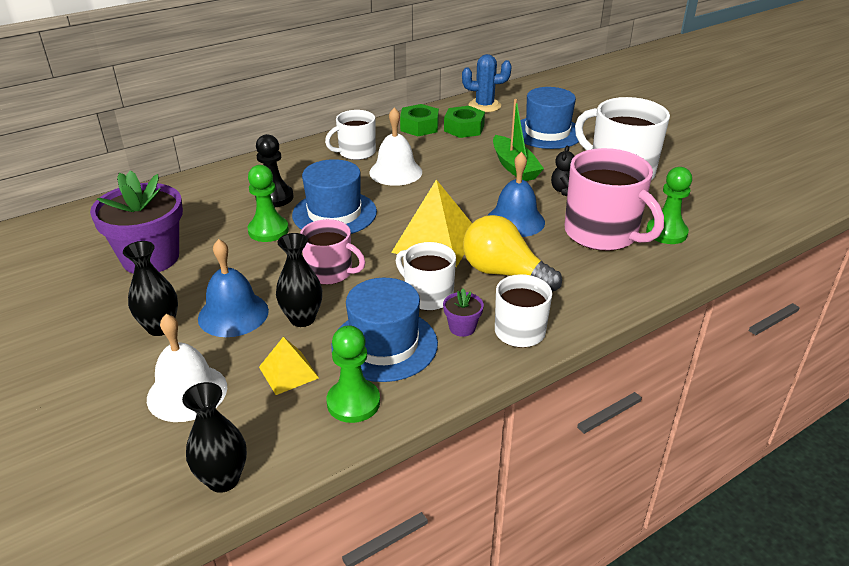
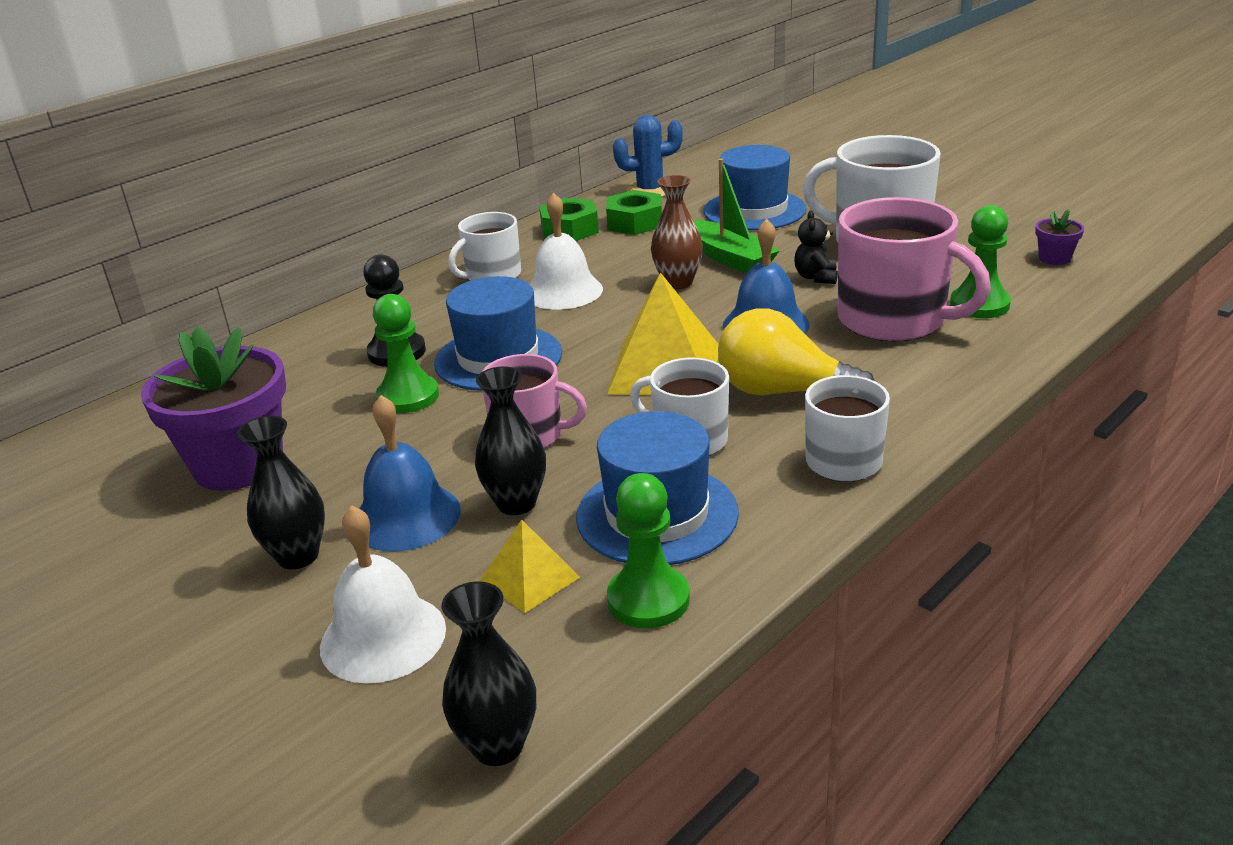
camera: 10 degrees left, 5 degrees down
(462, 327) = (759, 471): purple flower pot -> purple flower pot (1054, 258)
(472, 179) = (678, 283): none -> brown vase

